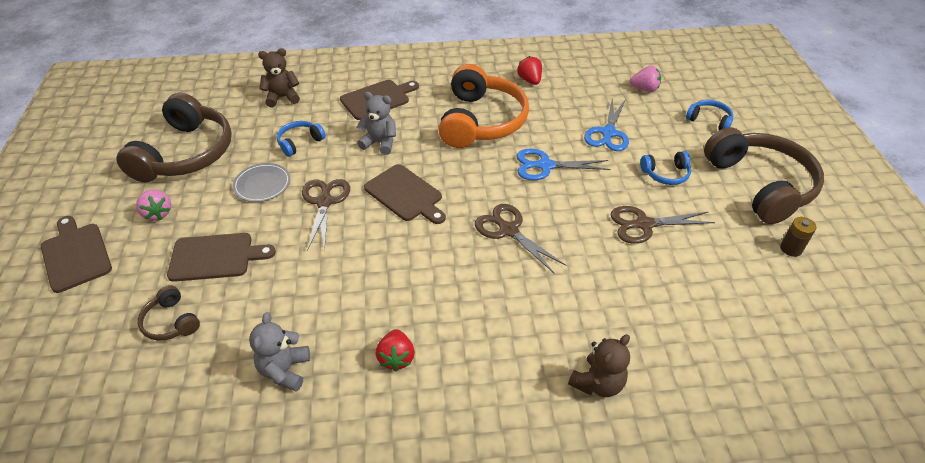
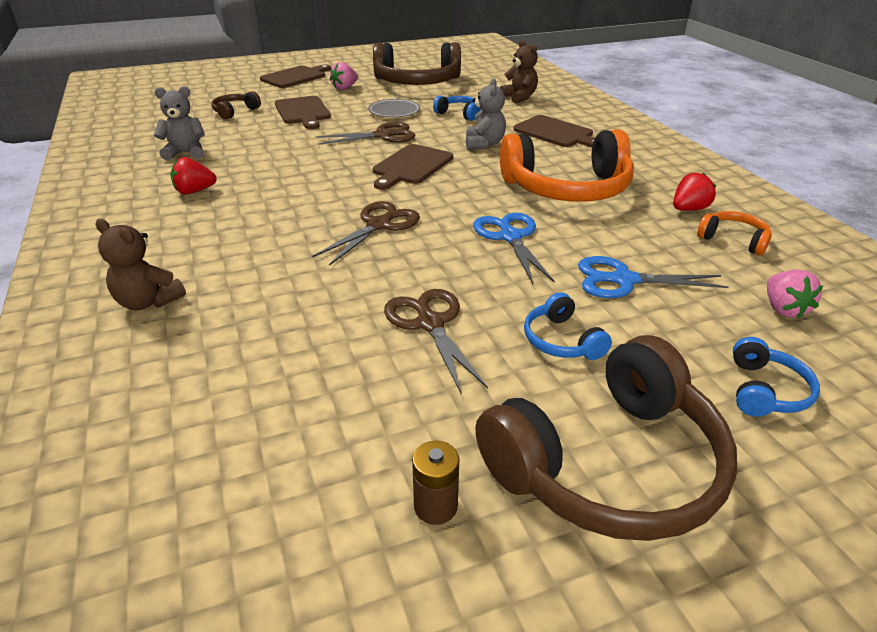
camera: 75 degrees right, 10 degrees down
(572, 78) = (733, 240): none -> orange headphones

